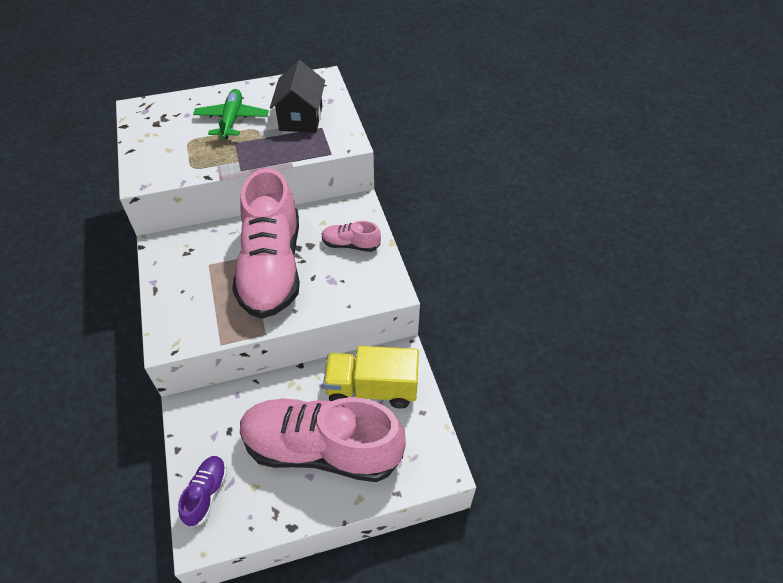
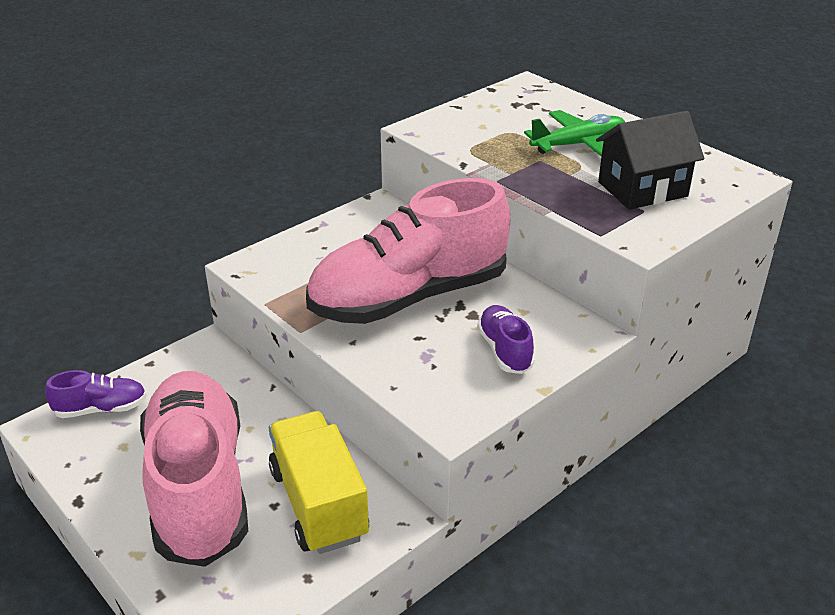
camera: 65 degrees right, 15 degrees down
(351, 245) = (504, 350): pink shoe -> purple shoe

